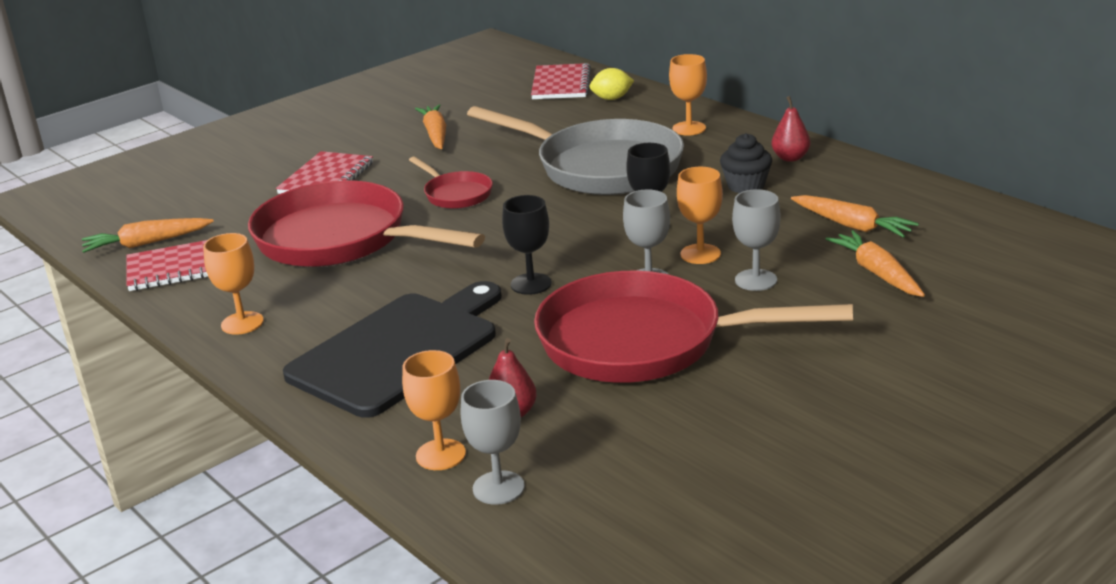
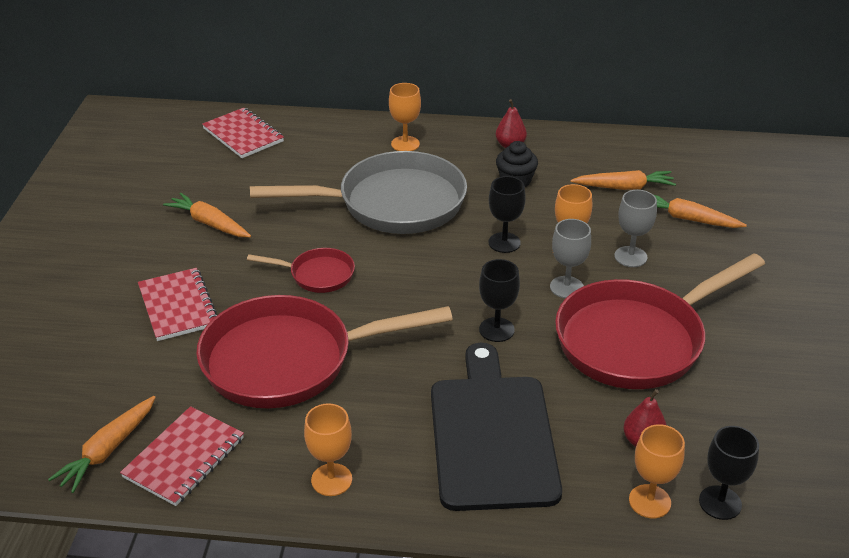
camera: 45 degrees left, 10 degrees up
(498, 488) = (720, 503): grey goblet -> black goblet
(612, 98) = (306, 135): yellow lemon -> none

